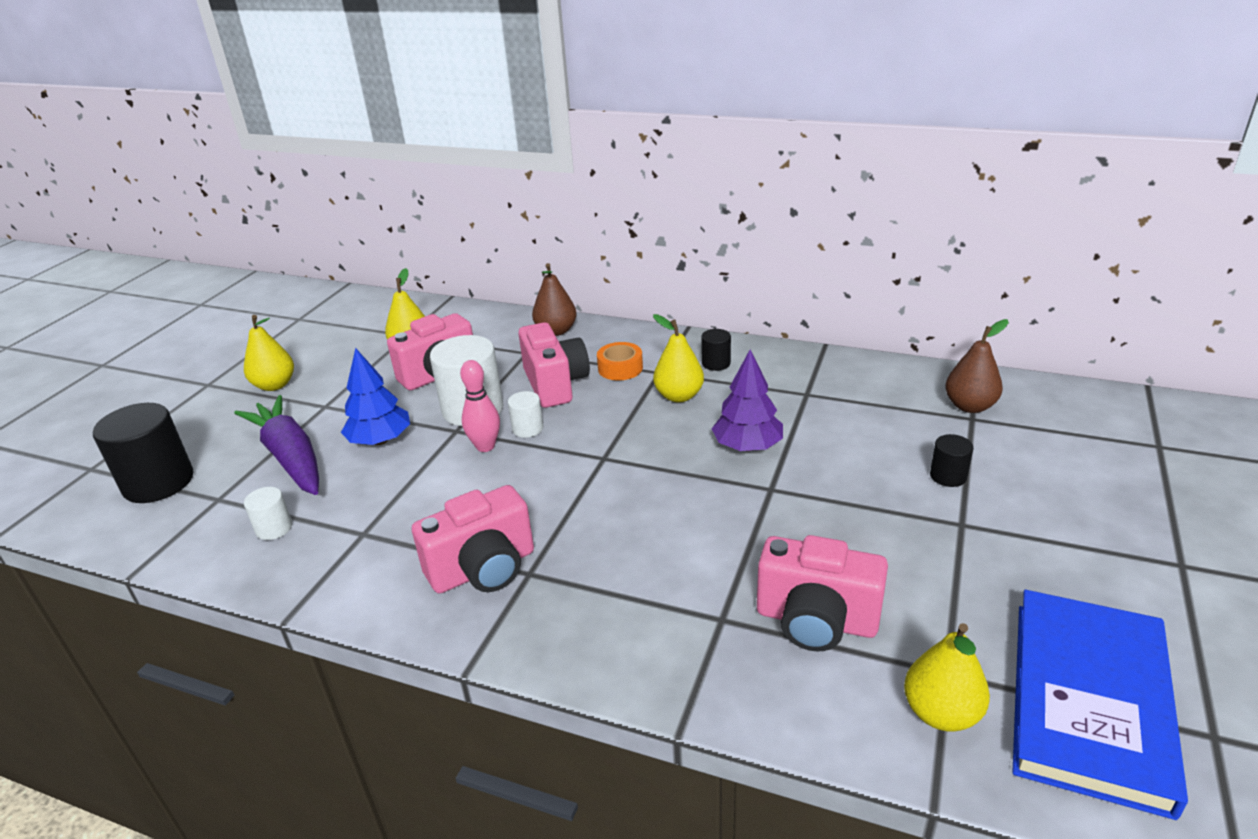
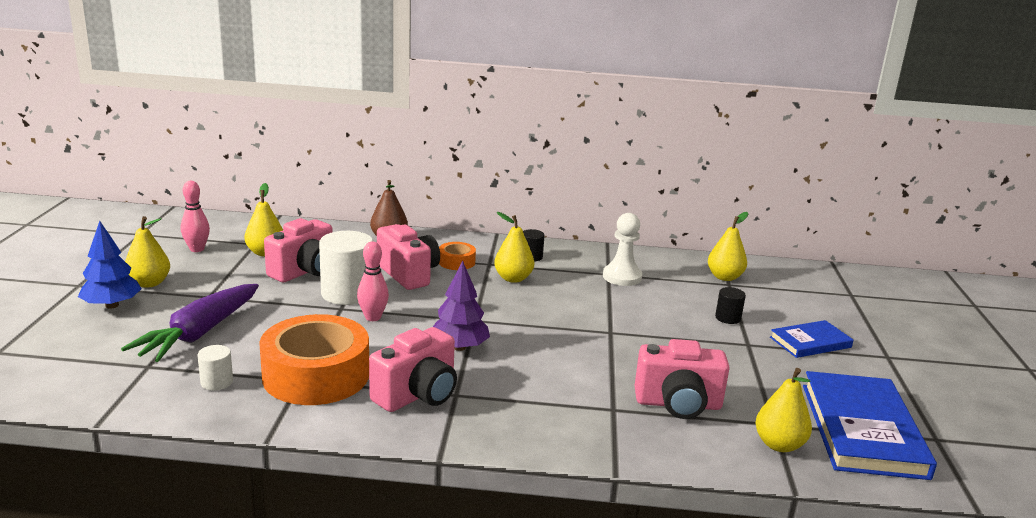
camera: 20 degrees left, 10 degrees down
(158, 482) = (79, 358): black cylinder -> none
(290, 457) = (199, 333): purple carrot -> purple carrot turned 105 degrees counterclockwise
(344, 341) = (197, 249): none -> pink bowling pin
(380, 440) = (277, 318): blue tree -> blue tree (112, 305)
(382, 528) = (316, 375): none -> orange tape
(527, 429) = (402, 304): white cylinder -> none
(747, 446) = (581, 307): purple tree -> purple tree (459, 347)
(823, 399) = (622, 277): none -> white pawn
(969, 406) = (724, 277): brown pear -> yellow pear
(1060, 528) = (810, 342): none -> blue book

